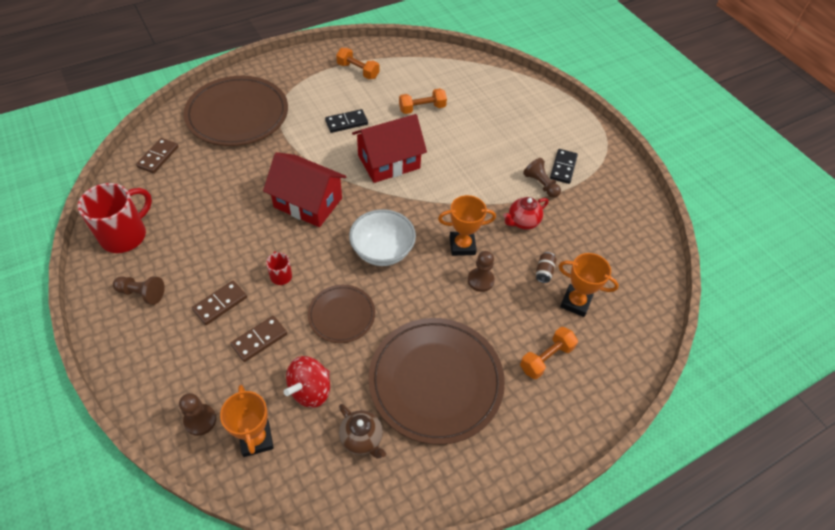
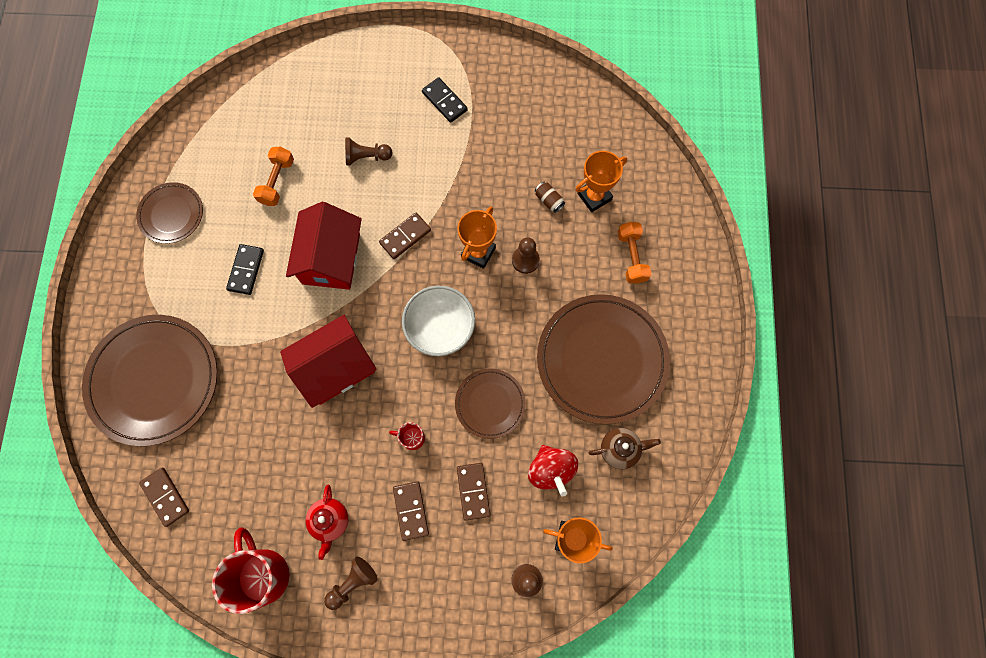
camera: 55 degrees left, 20 degrees up
(358, 71) = (171, 214): orange dumbbell -> brown plate
(438, 195) = (405, 237): none -> brown domino
(522, 222) = (484, 182): red teapot -> red teapot (330, 521)
(541, 184) = (451, 135): brown pawn -> brown pawn (366, 157)

